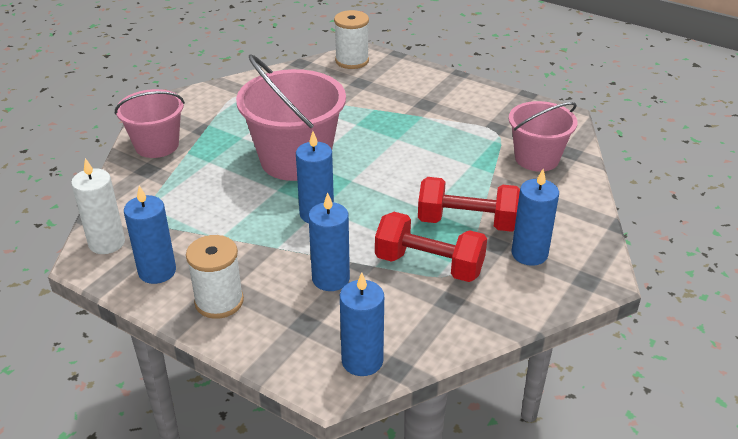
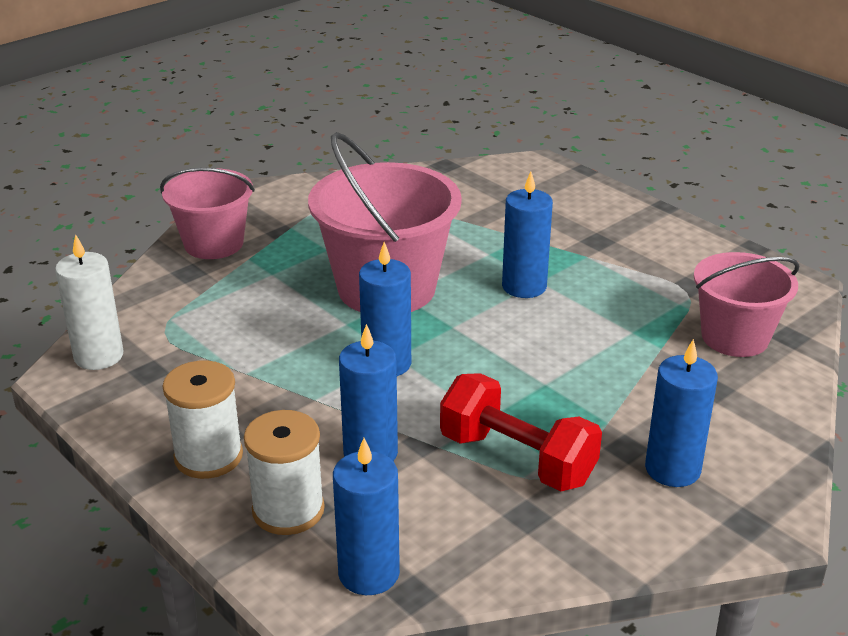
camera: 15 degrees right, 5 degrees down
(157, 271) = (146, 403): blue candle -> blue candle (524, 286)
(352, 61) = (516, 171): white spool -> white spool (288, 510)
(467, 222) = (596, 409): red dumbbell -> none

